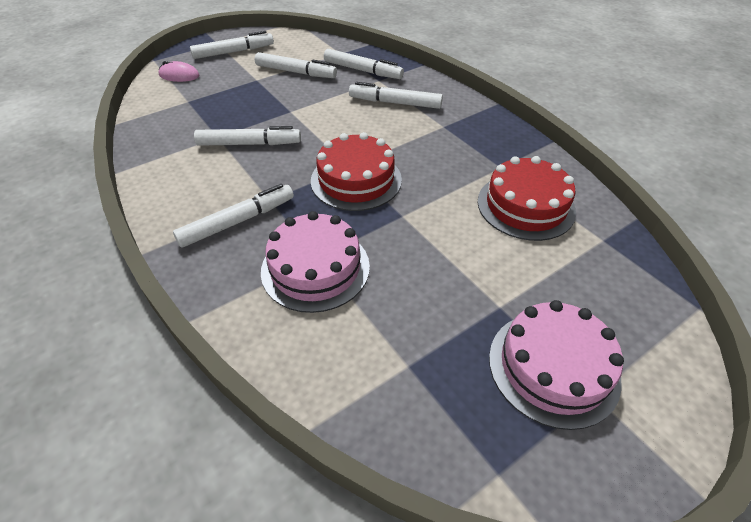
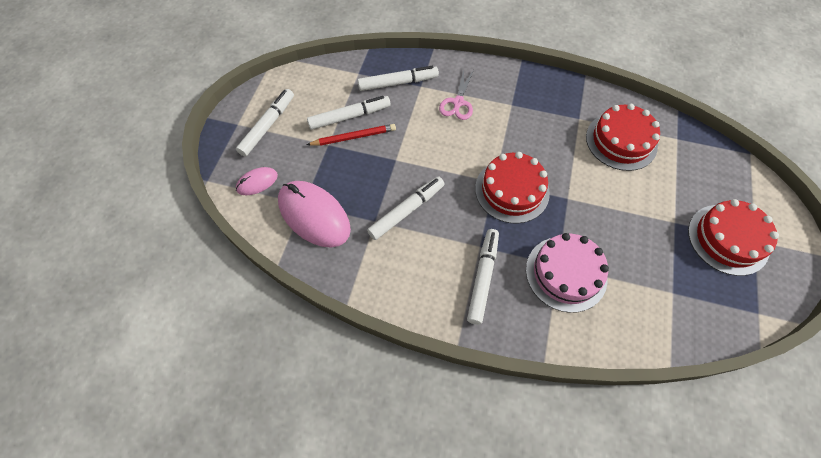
camera: 40 degrees left, 15 degrees up
(183, 111) = (314, 215): none -> pink mouse
(281, 84) = (354, 137): none -> red pencil
(395, 103) = (458, 102): white marker -> pink scissors
(553, 367) = (728, 239): pink cake -> red cake

